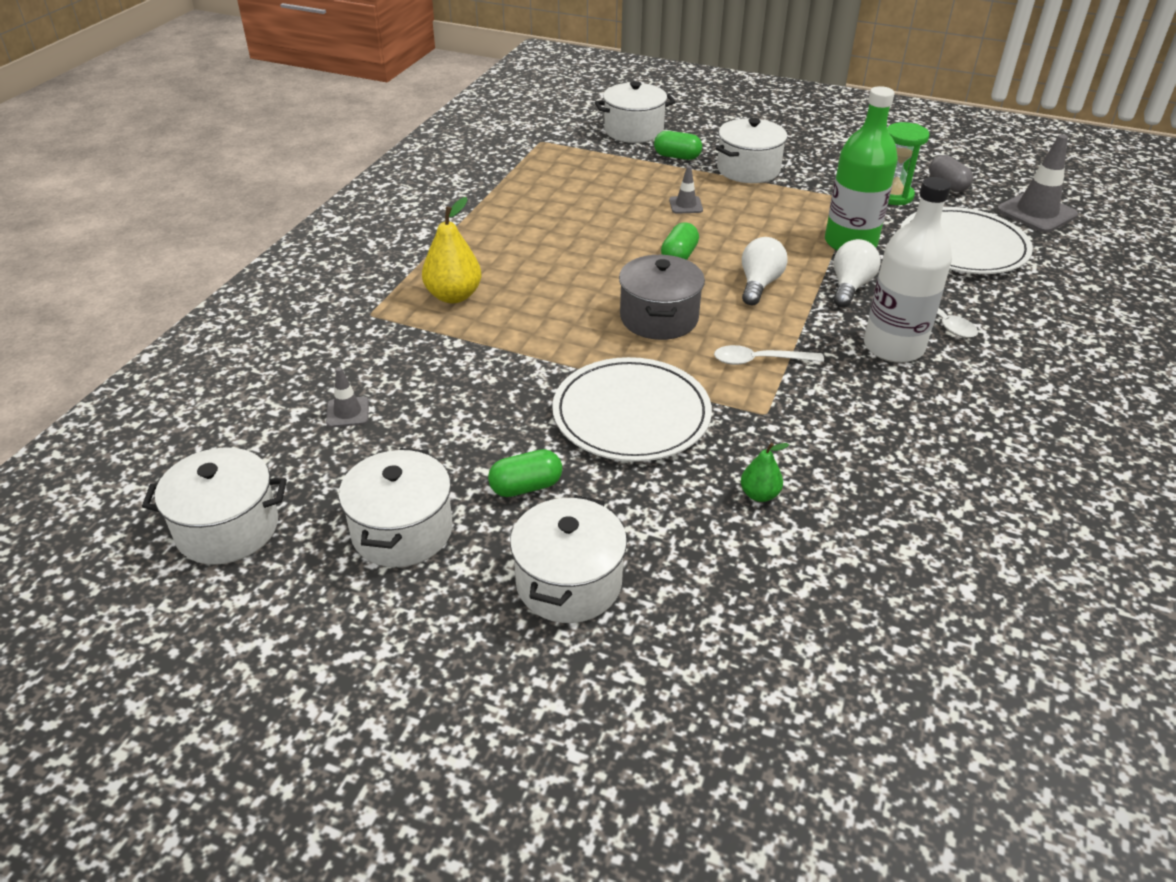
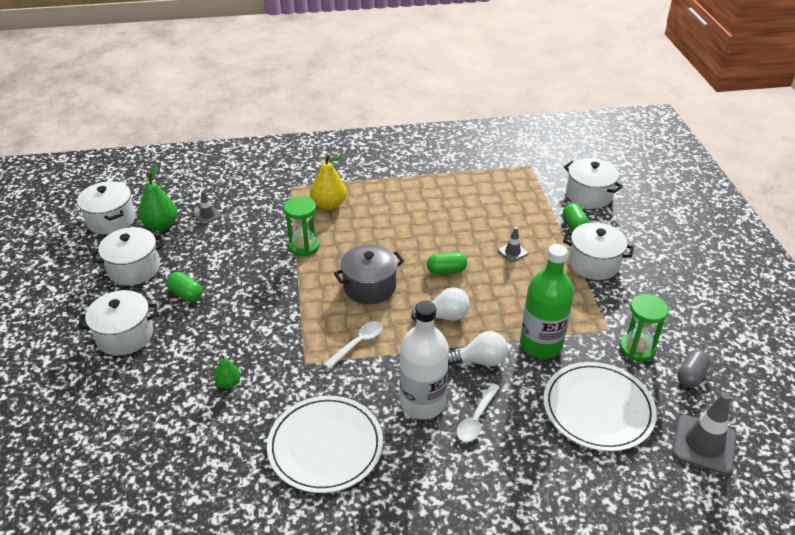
camera: 60 degrees right, 0 degrees up
(316, 470) = (161, 225): none -> green pear
(524, 344) = (304, 246): none -> green hourglass
(631, 414) = (268, 309): white plate -> white plate (325, 446)
(759, 360) = (358, 343): white spoon -> white spoon turned 75 degrees clockwise

